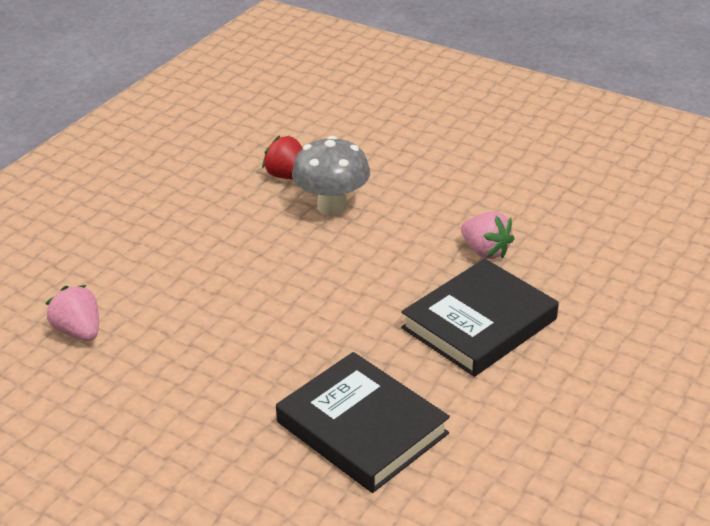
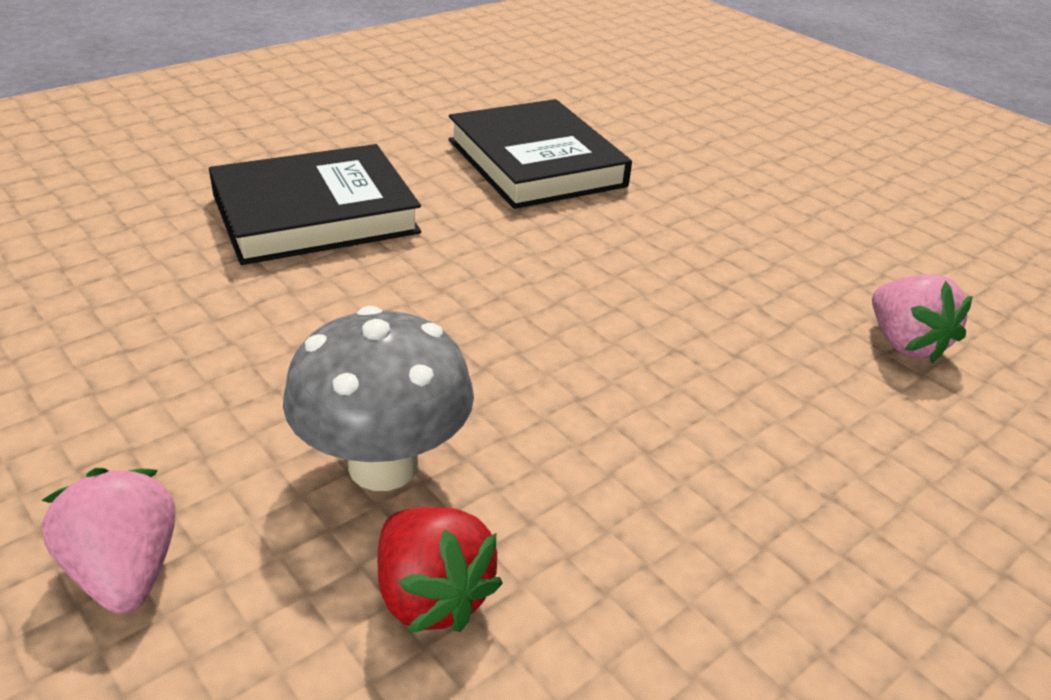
camera: 165 degrees left, 0 degrees up
(485, 251) = (194, 297): pink strawberry -> pink strawberry (125, 571)

